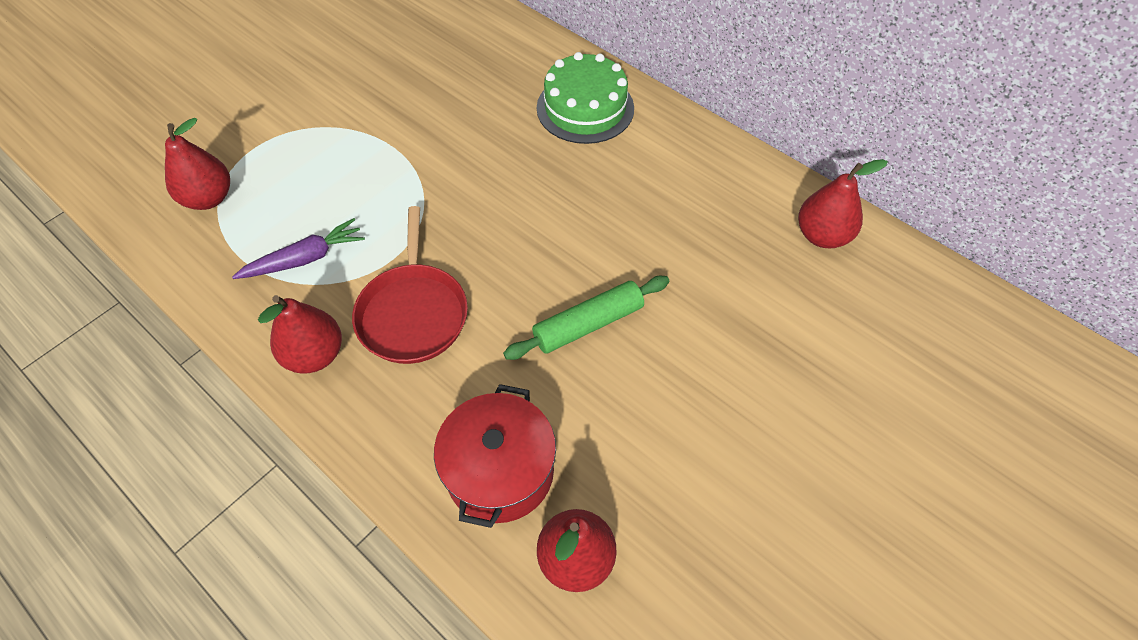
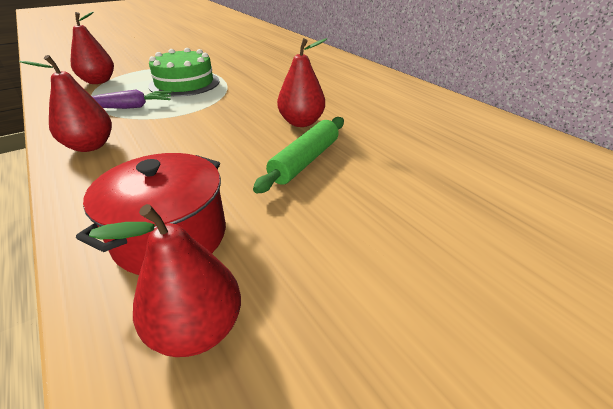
camera: 15 degrees right, 20 degrees down
(413, 313) = (176, 137): red pan -> none
(585, 108) = (349, 76): green cake -> green cake (184, 83)
(588, 324) = (305, 161): green rolling pin -> green rolling pin turned 45 degrees counterclockwise
(822, 236) = (523, 143): red pear -> red pear (301, 122)

